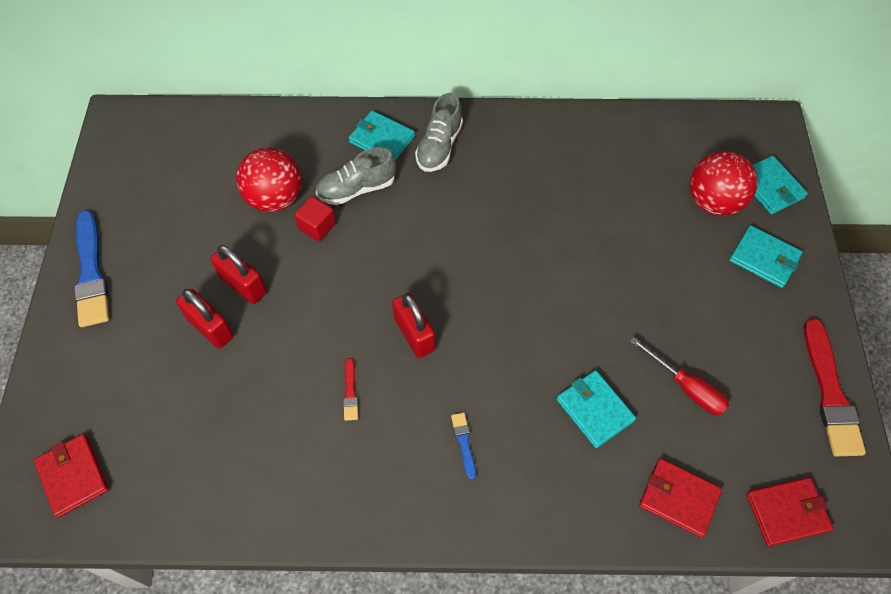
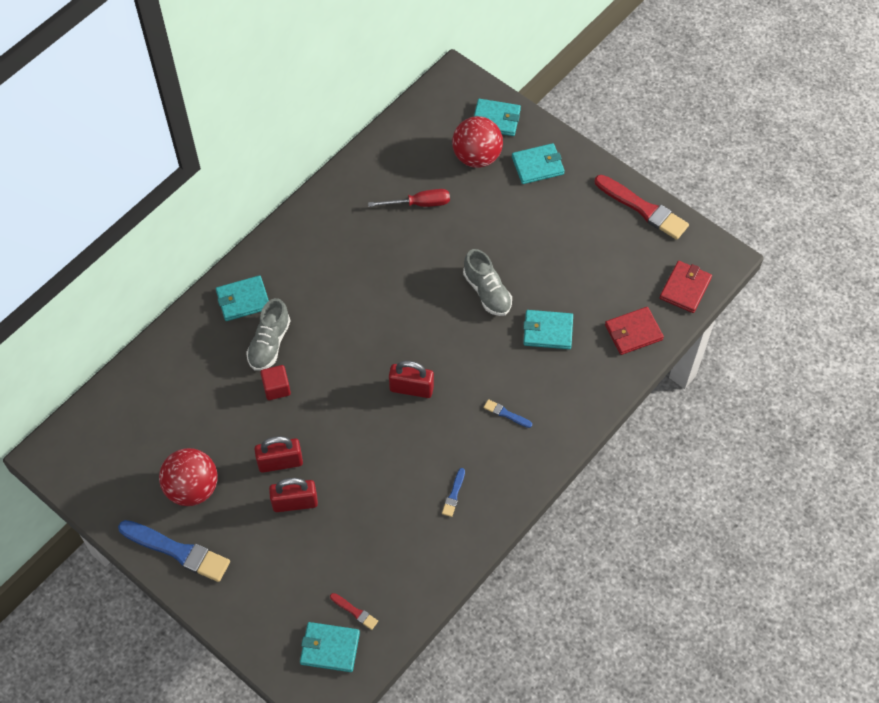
camera: 50 degrees left, 0 degrees up
(73, 476) = (330, 648): red wallet -> turquoise wallet
(275, 198) = (227, 398): red ball -> red ball (192, 488)
(330, 463) = (454, 494): none -> blue brush
(350, 392) = (417, 452): red brush -> red brush (355, 612)
(439, 146) = (284, 271): grey shoe -> grey shoe (487, 292)
(686, 387) = (577, 274): red screwdriver -> red screwdriver (419, 204)

